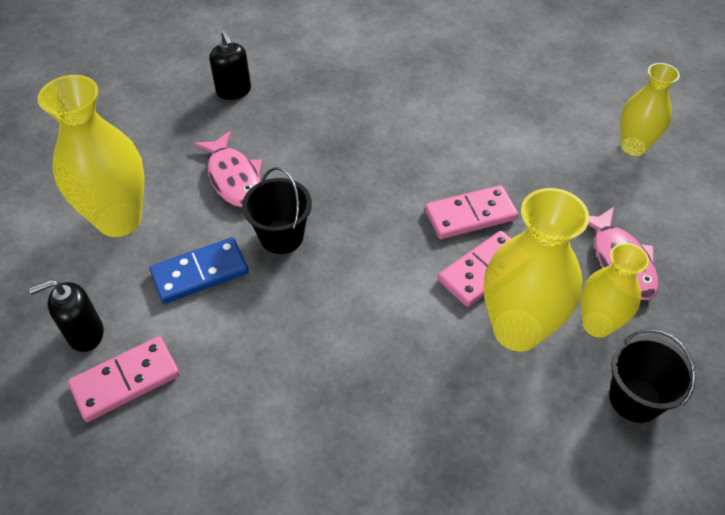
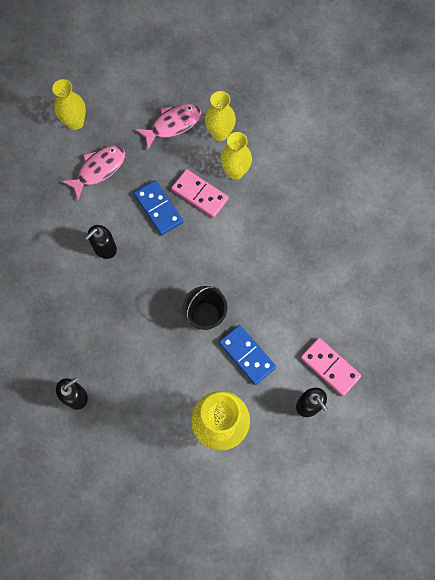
camera: 105 degrees left, 20 degrees up
(234, 178) = (164, 363): pink fish -> pink fish (99, 169)
(422, 146) = (105, 248): none -> black soap dispenser
(470, 215) = (158, 208): pink domino -> blue domino
(517, 330) = (235, 172): yellow vase -> yellow vase, size x0.62
(635, 399) = (260, 114): black bucket -> none

